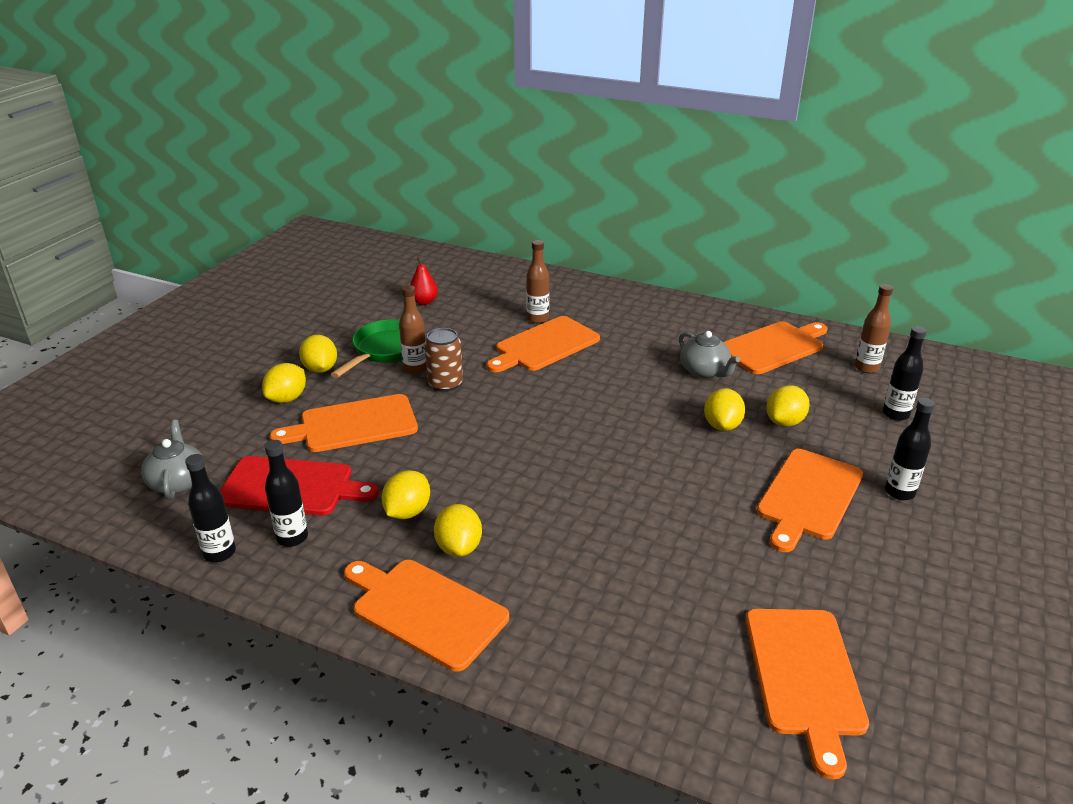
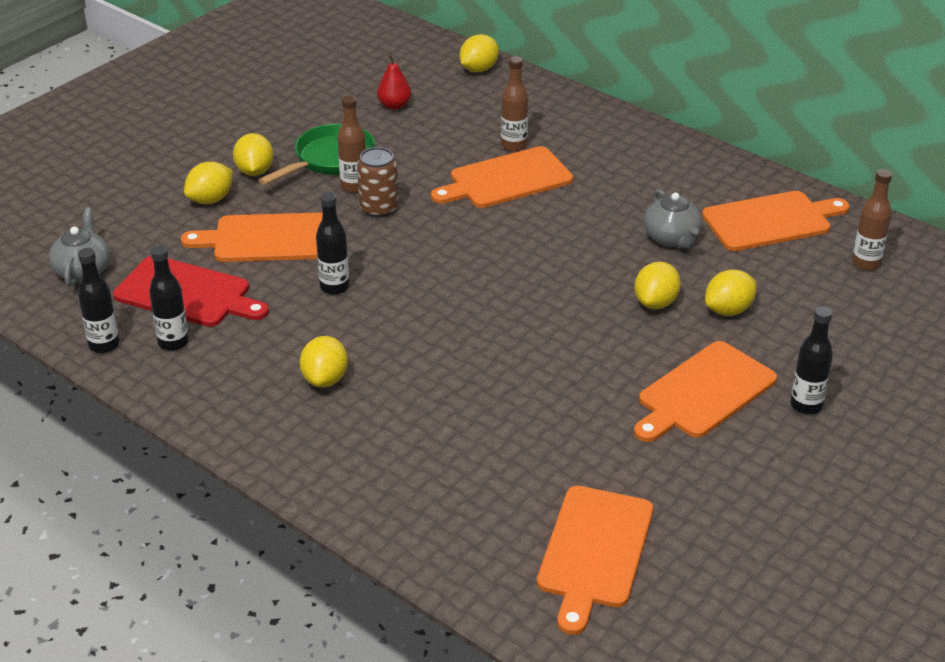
camera: 15 degrees right, 5 degrees up
(407, 512) = (289, 337): yellow lemon -> yellow lemon (479, 69)
(425, 611) = (271, 430): orange cutting board -> none
(895, 414) = (862, 322): black bottle -> black bottle (334, 287)

